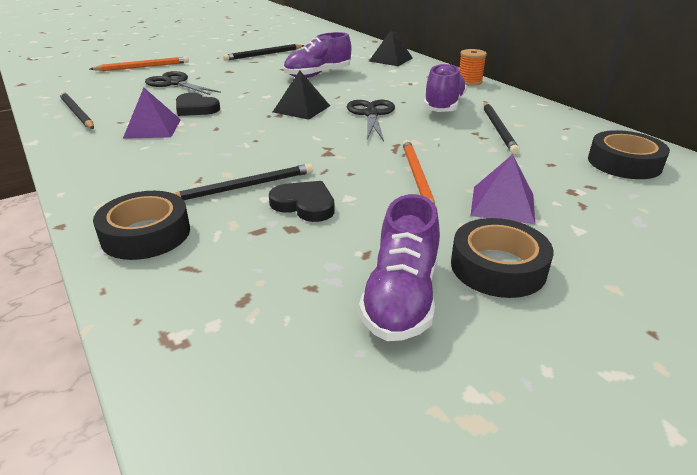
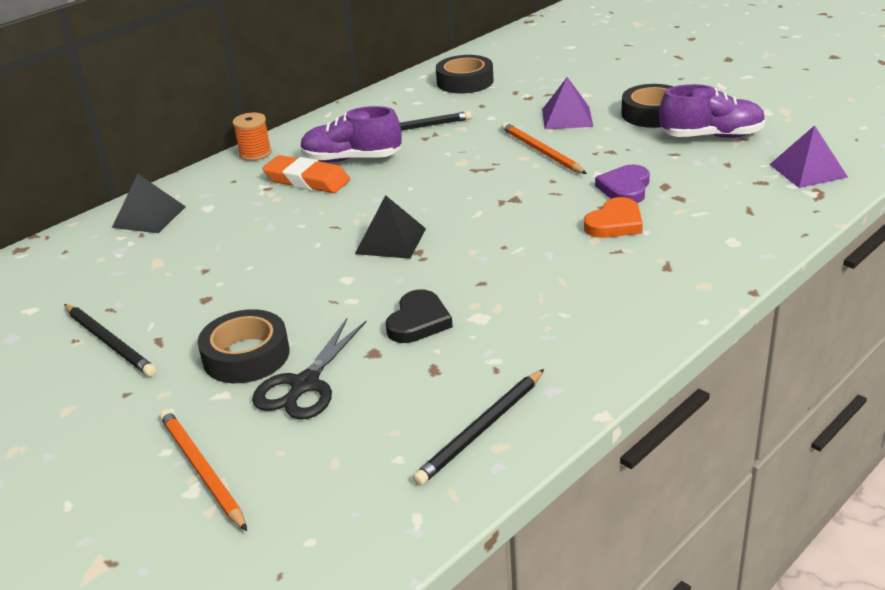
camera: 100 degrees left, 0 degrees up
(146, 234) = (727, 243): black tape -> black tape (246, 355)
(153, 128) = (506, 330): purple pyramid -> purple pyramid (807, 170)
(243, 187) = (615, 223): black pencil -> orange heart
(304, 205) = (625, 188): black heart -> purple heart
(318, 75) = (237, 260): purple shoe -> none
(371, 114) = (394, 194): black scissors -> none
(415, 92) = (307, 180): none -> orange eraser
(417, 177) = (541, 151): orange pencil -> orange pencil turned 75 degrees clockwise

